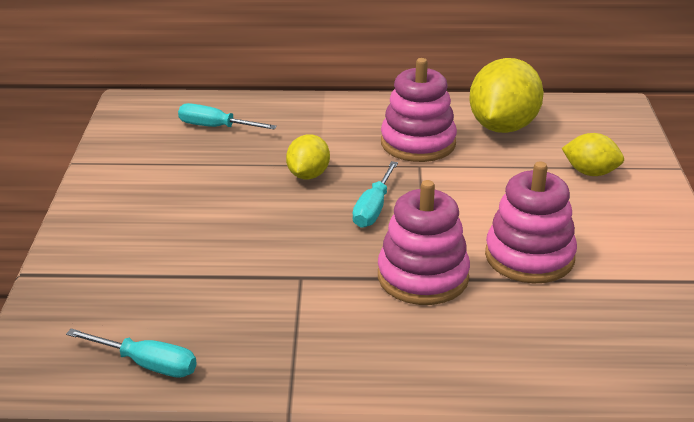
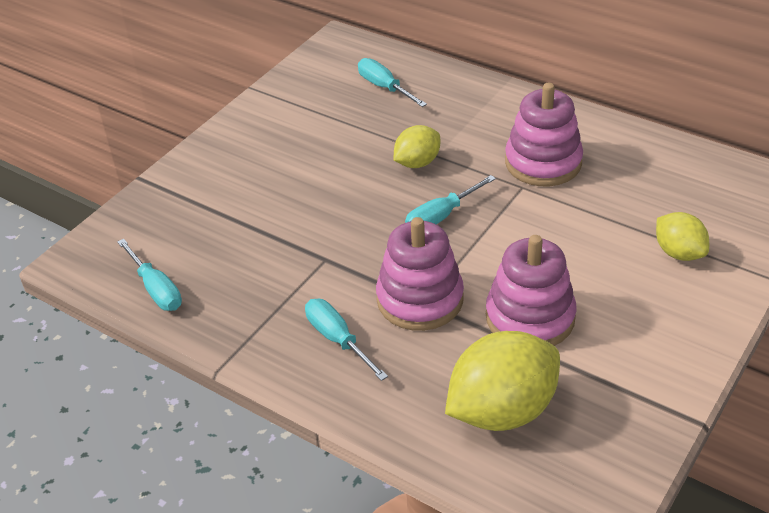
camera: 35 degrees right, 10 degrees up
(382, 336) = (338, 339): none -> turquoise screwdriver
(503, 127) = (642, 172): yellow lemon -> yellow lemon (502, 410)

